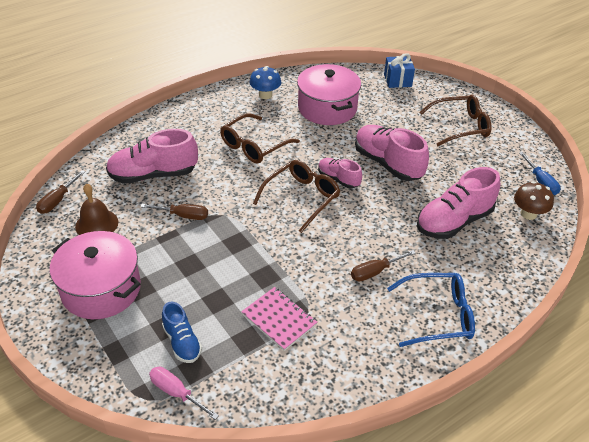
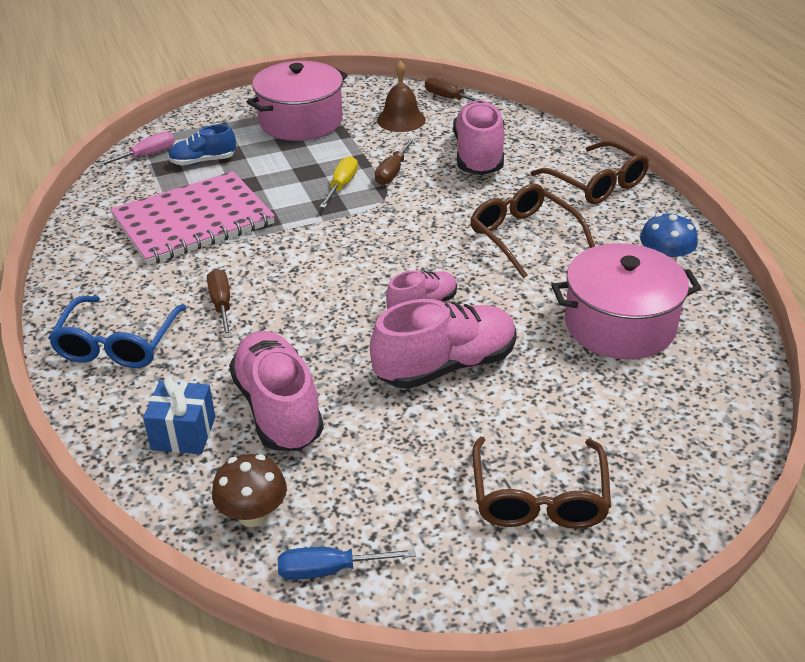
camera: 105 degrees right, 5 degrees down
(208, 240) = (341, 186): none -> yellow screwdriver
(279, 319) = (193, 221): pink notebook -> pink notebook, size x1.82
(301, 198) = (391, 264): brown glasses -> brown glasses (596, 183)
(397, 80) = (719, 440): blue gift -> blue gift (183, 433)

